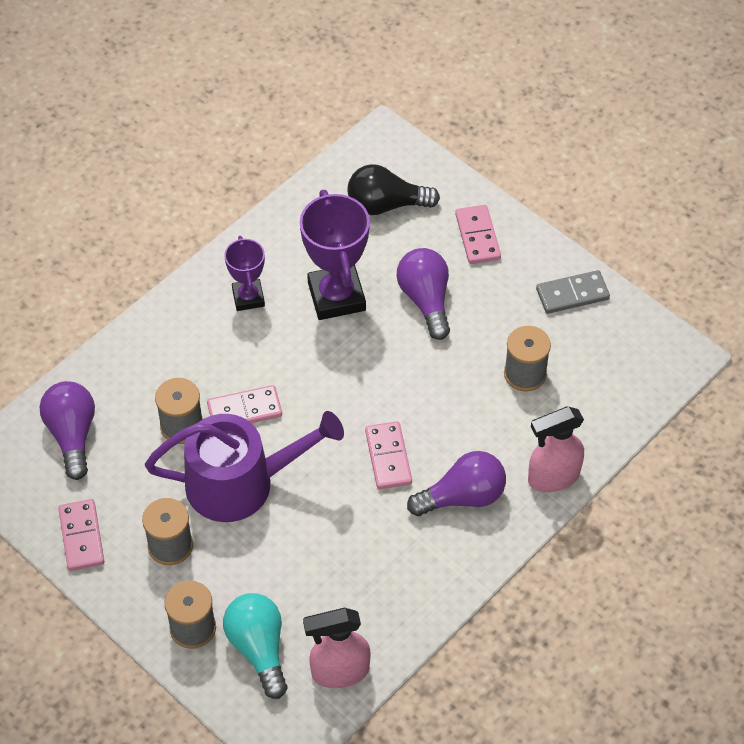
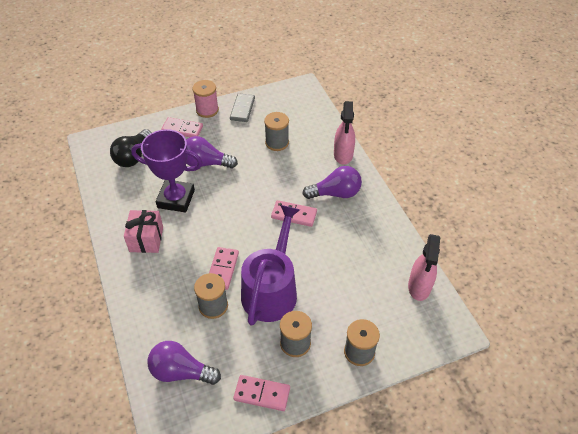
camera: 65 degrees left, 5 degrees down
(248, 297) = (146, 239): purple trophy -> pink gift
(259, 648) = (388, 321): turquoise light bulb -> none
(462, 497) = (335, 193): purple light bulb -> purple light bulb turned 75 degrees clockwise
(540, 248) = (207, 110): none -> pink spool

